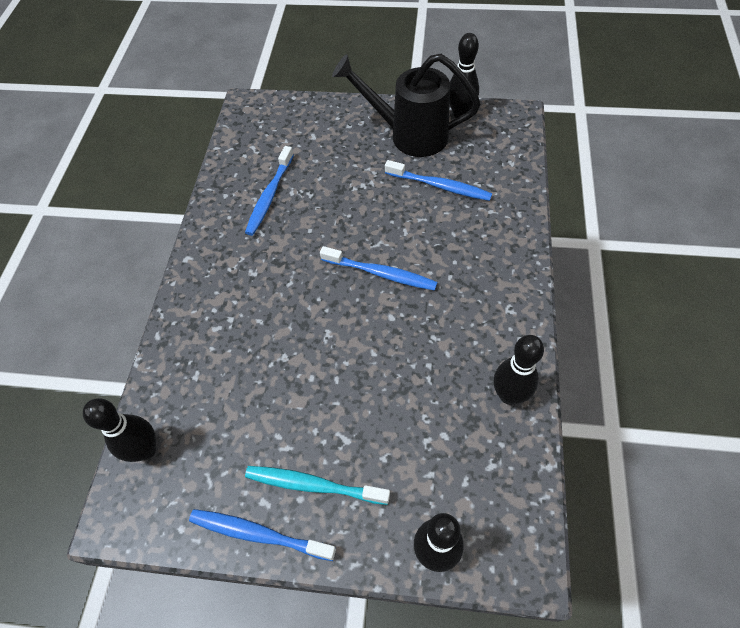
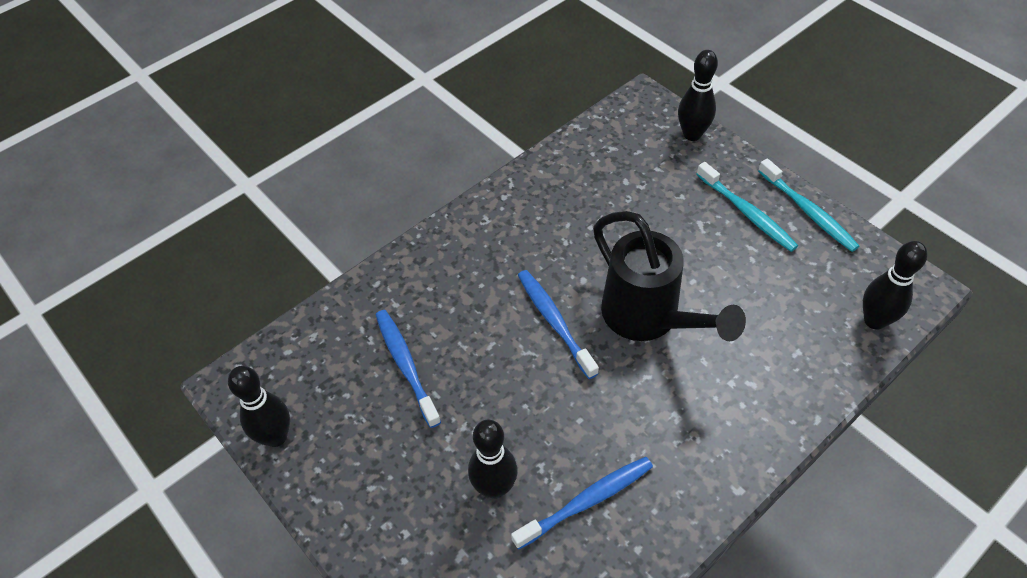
camera: 140 degrees left, 5 degrees down
(258, 534) = (808, 211): blue toothbrush -> turquoise toothbrush
(410, 135) = (359, 455): black watering can -> black watering can (648, 318)
(509, 395) = (555, 172): black bowling pin -> black bowling pin (494, 487)

